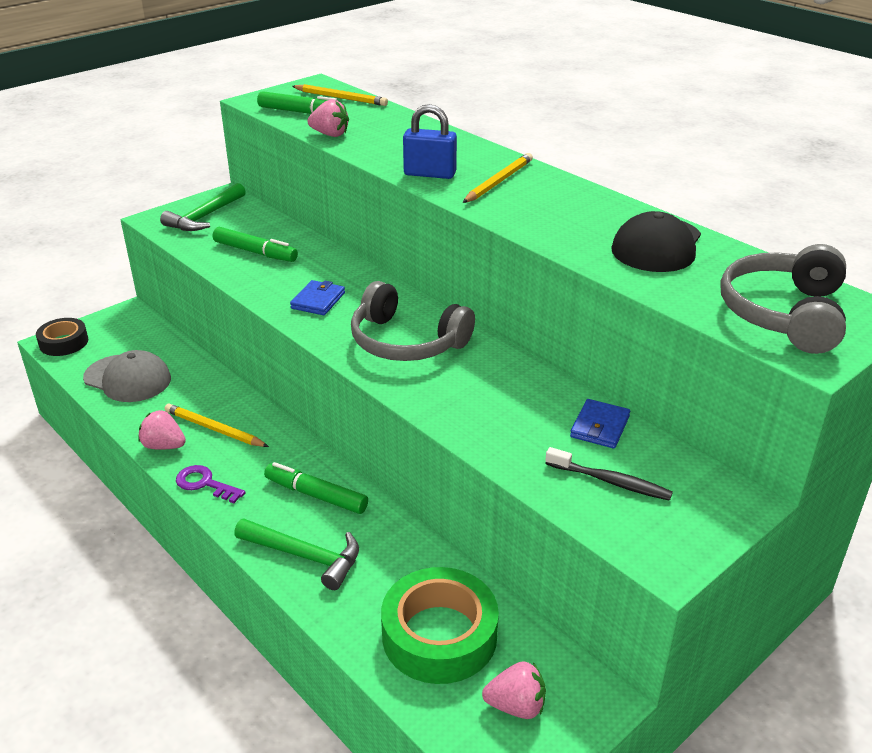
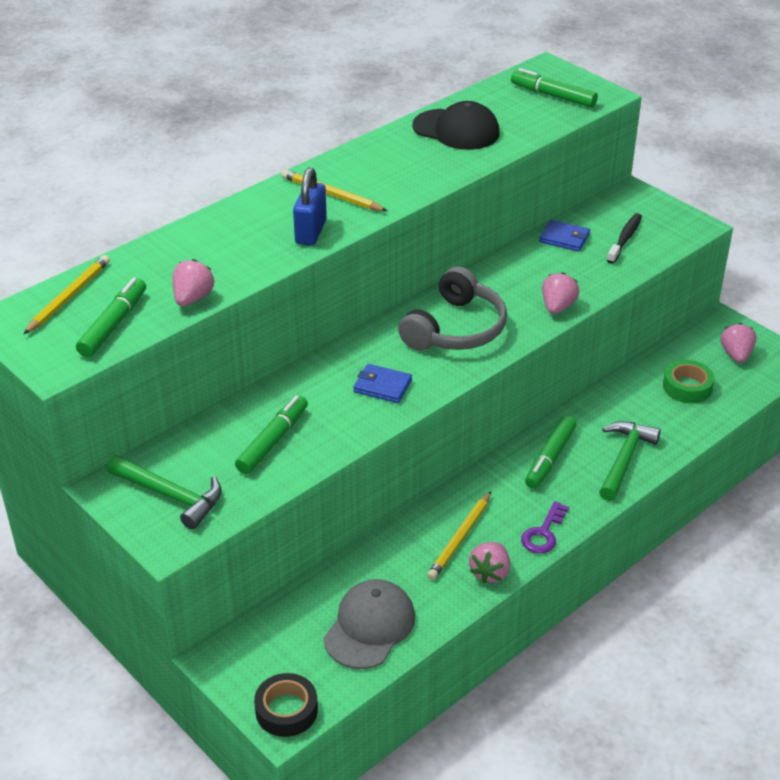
camera: 90 degrees left, 5 degrees up
(439, 635) = (687, 387): green tape -> green tape, size x0.59
(447, 412) = (557, 307): none -> pink strawberry
(784, 314) = (553, 96): grey headphones -> green marker

